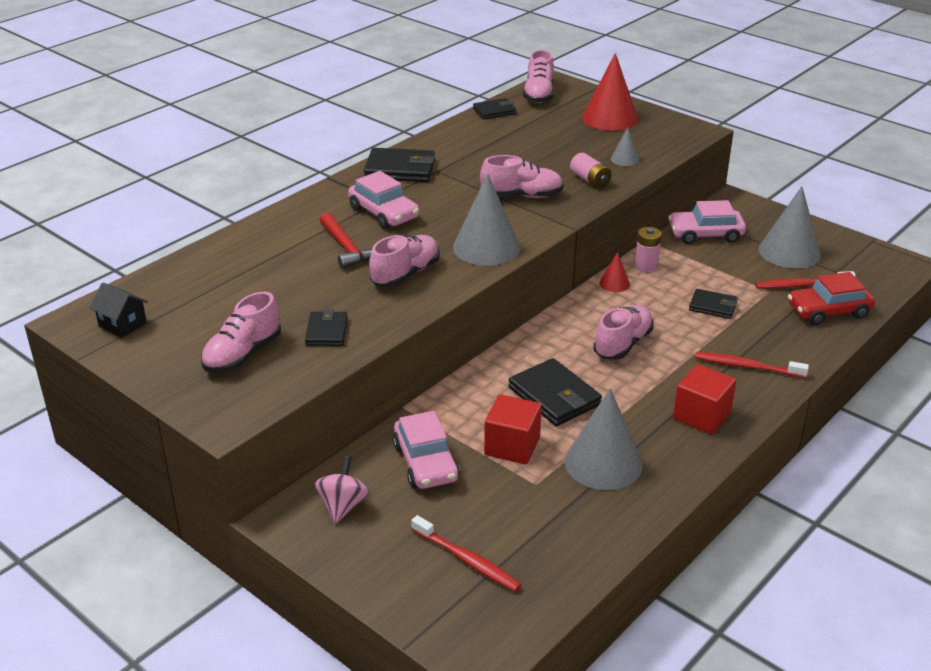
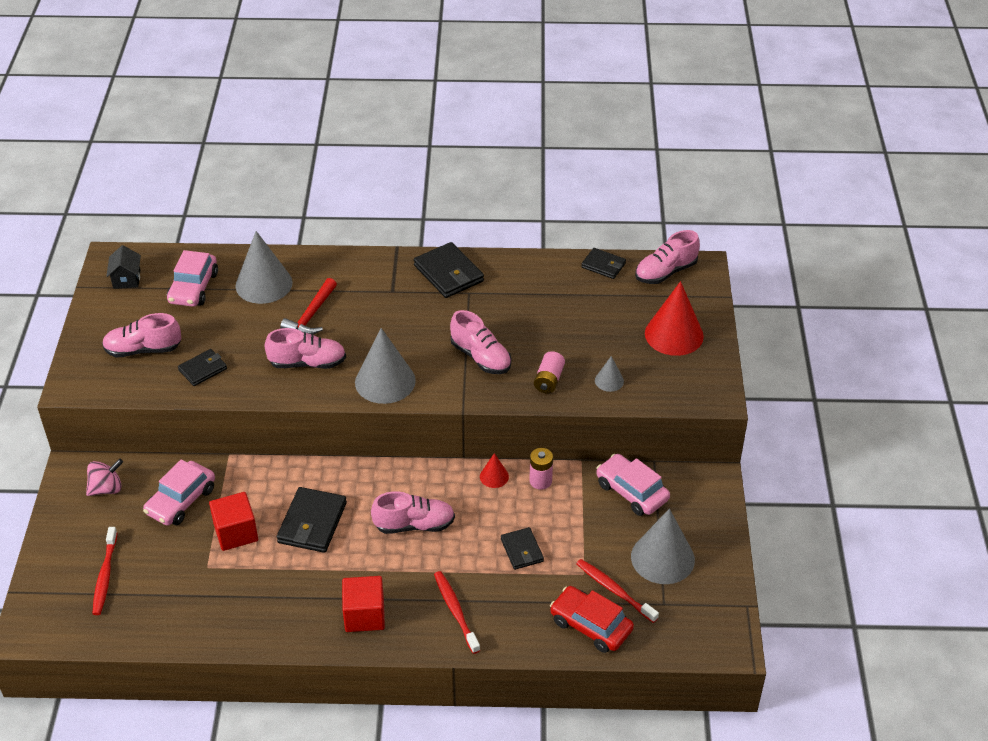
camera: 50 degrees right, 10 degrees up
(384, 213) = (376, 304): pink car -> pink car (193, 288)
(603, 463) = (259, 589): grey cone -> grey cone (264, 284)

